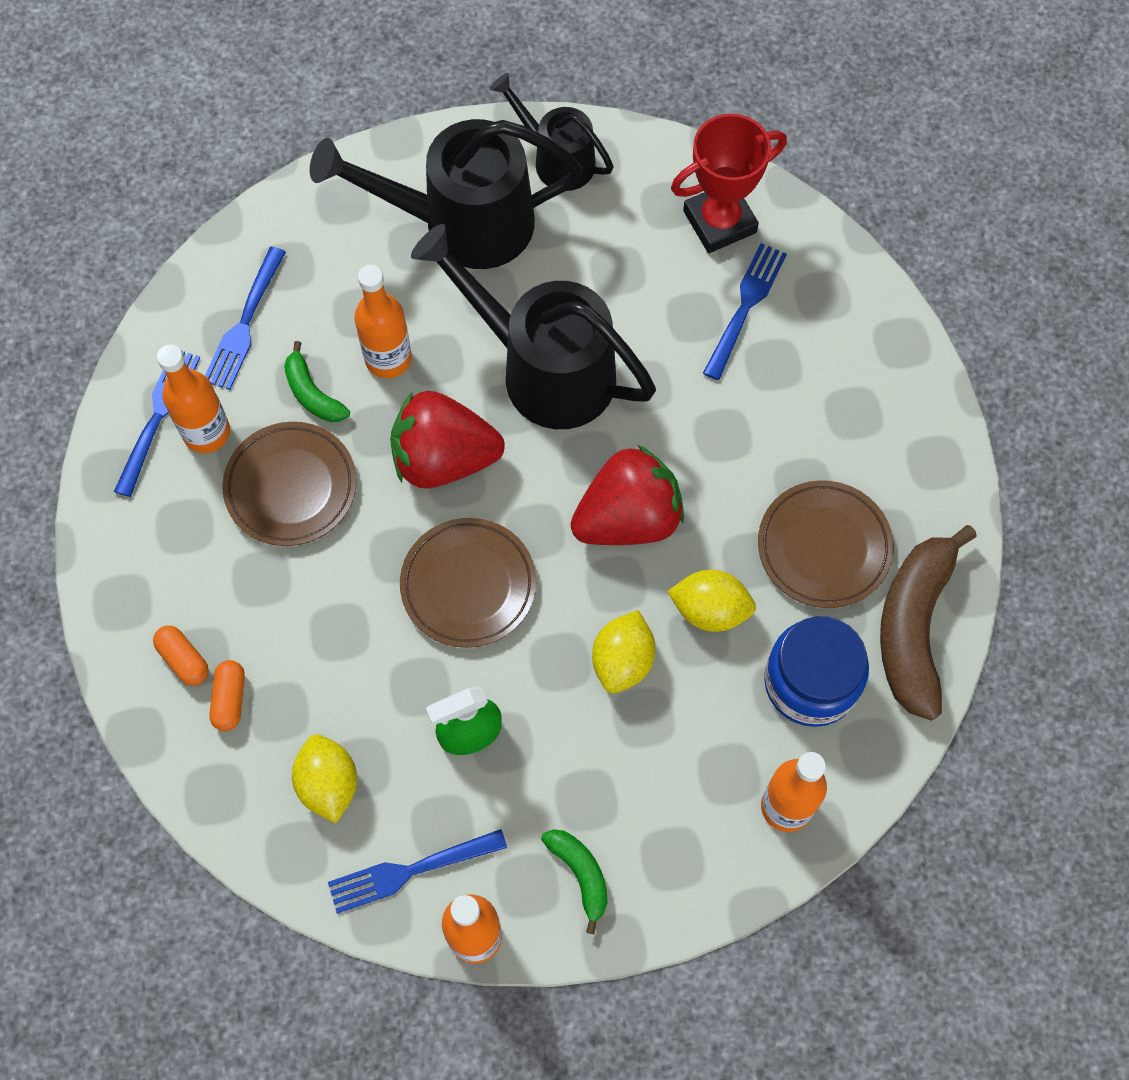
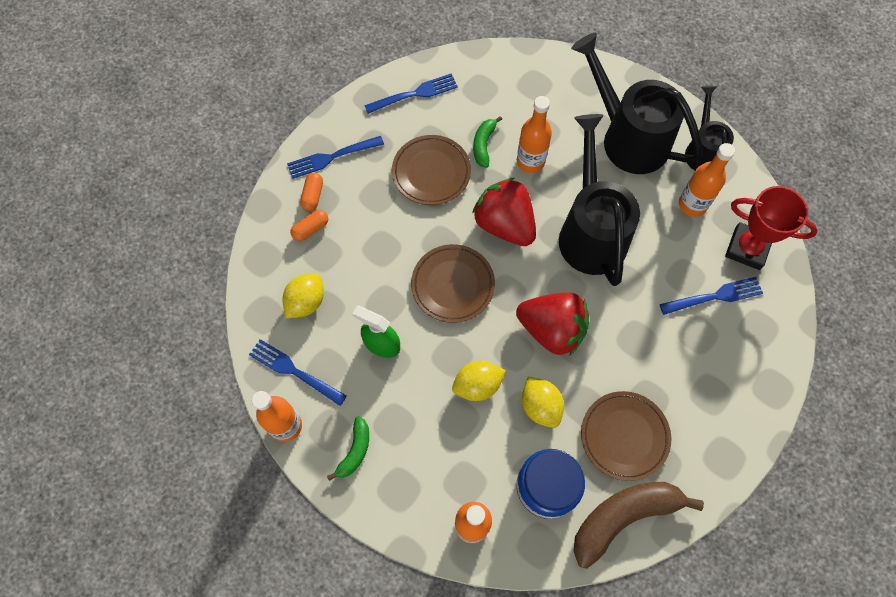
camera: 50 degrees right, 0 degrees up
(206, 433) = (425, 118): orange bottle -> orange bottle (692, 204)
(245, 322) = (491, 91): blue fork -> blue fork (332, 157)

